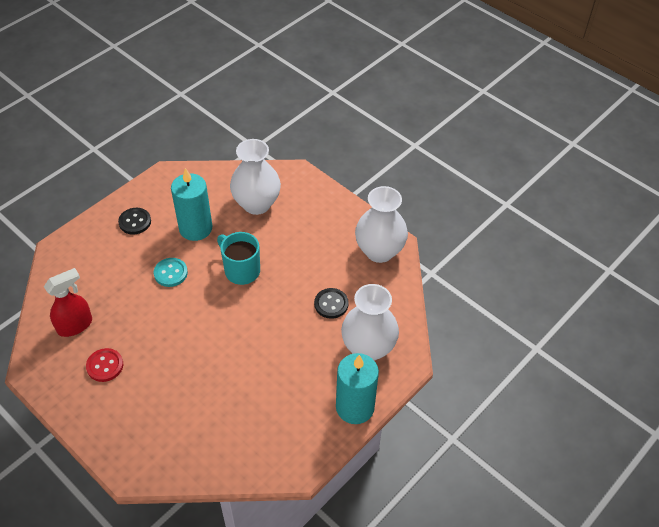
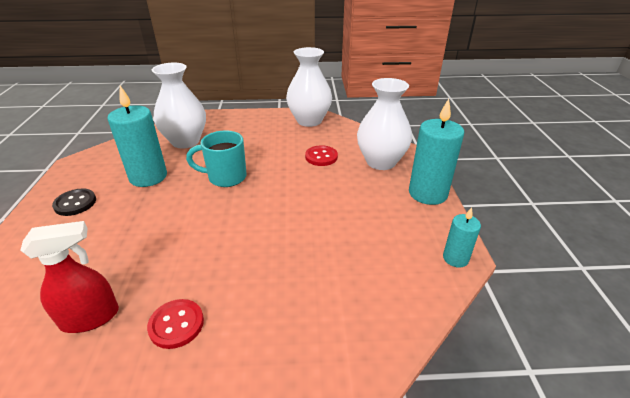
camera: 45 degrees left, 15 degrees down
(75, 325) = (91, 317): red spray bottle -> red spray bottle turned 60 degrees clockwise
(170, 273) = (160, 213): turquoise button -> none
(290, 467) = (455, 258): none -> turquoise candle
(331, 304) = (321, 157): black button -> red button

